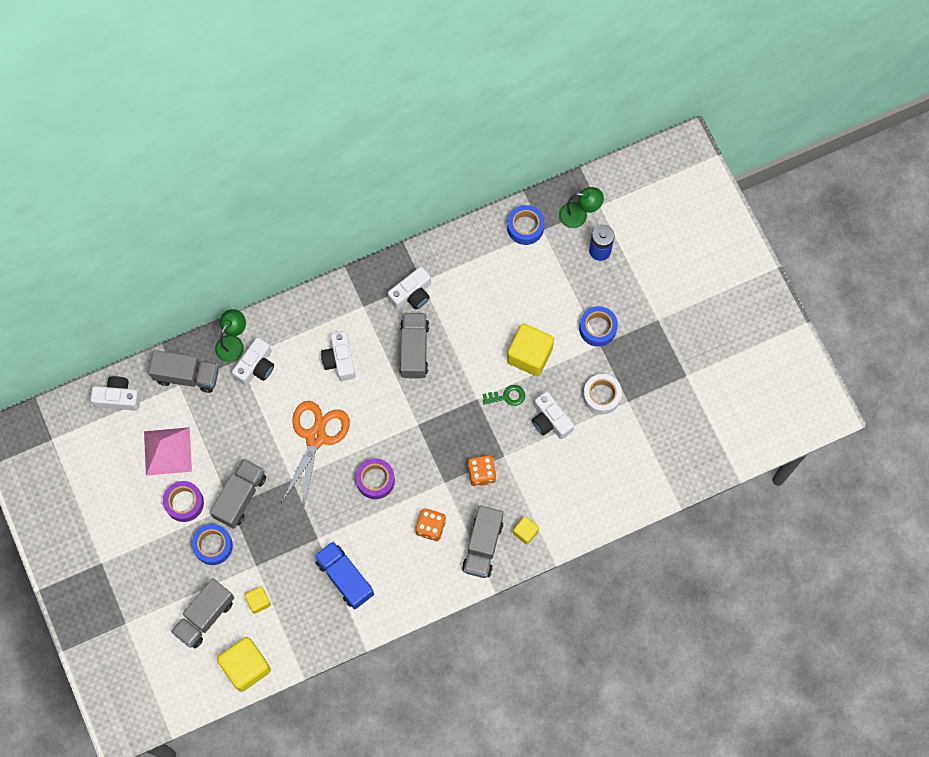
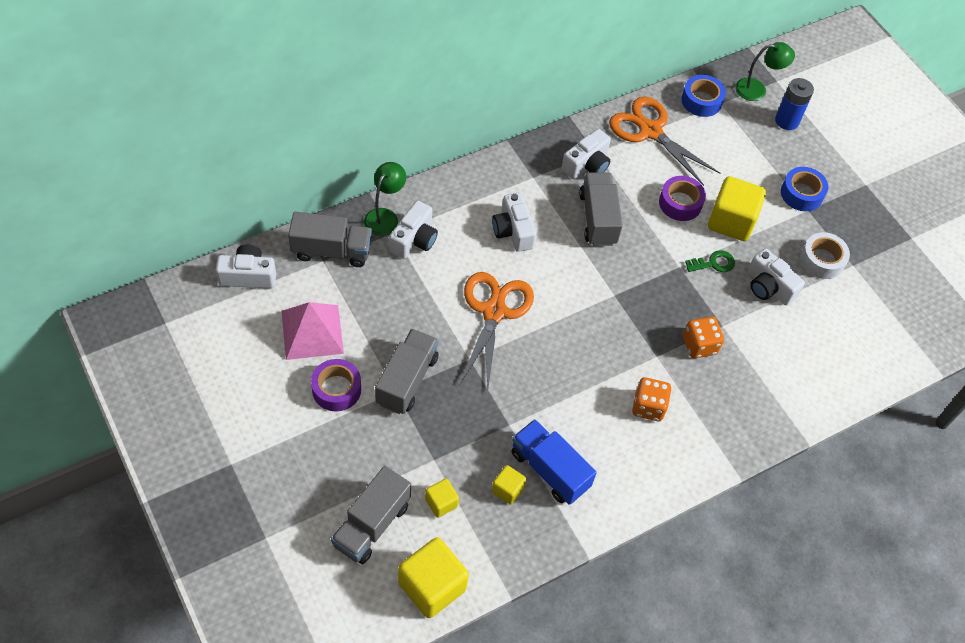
camera: 10 degrees left, 15 degrees down
(213, 546) = (376, 438): blue tape -> none
(375, 480) = (572, 356): purple tape -> purple tape (680, 203)
(473, 259) = (650, 131): none -> orange scissors
(483, 546) = (716, 426): grey truck -> none
(525, 532) = (765, 408): yellow cube -> yellow cube (507, 490)

